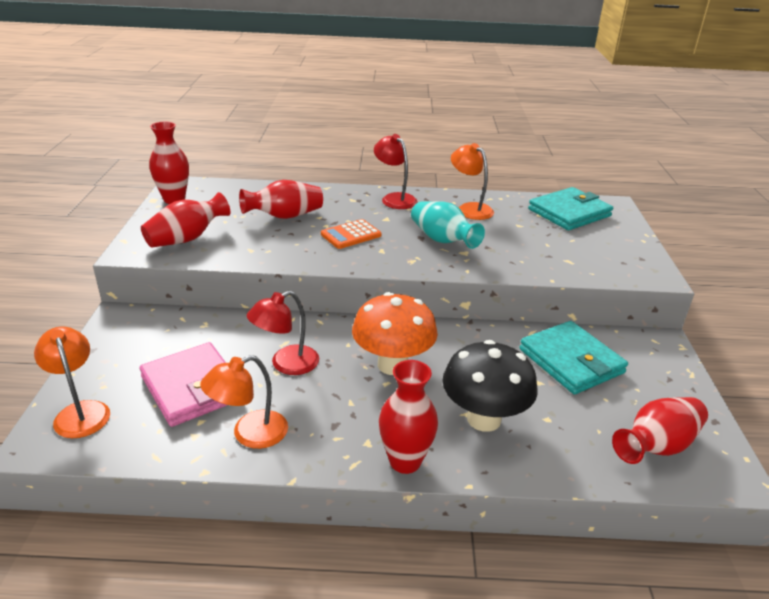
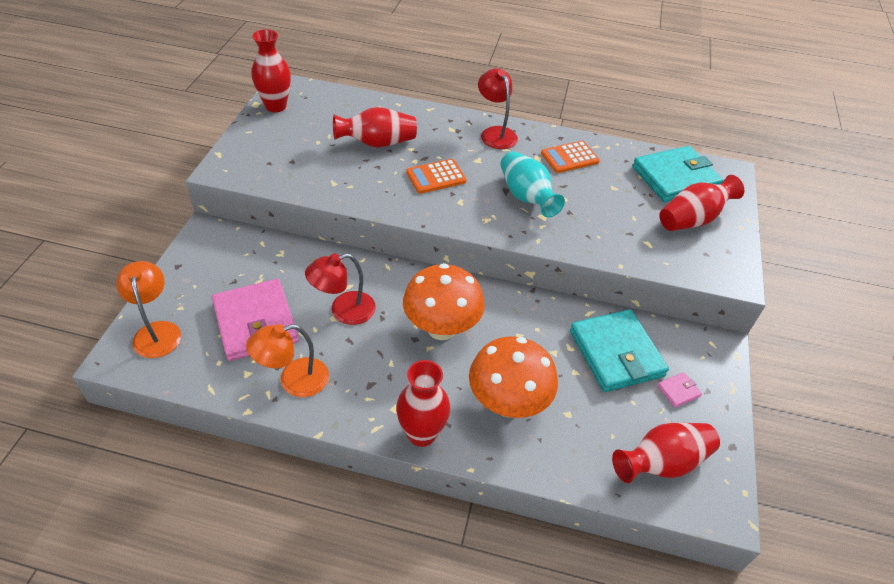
camera: 10 degrees right, 15 degrees up
(187, 238) = (277, 160): red vase -> red vase (692, 219)
(470, 208) = (569, 157): orange lamp -> orange calculator
(484, 419) = (507, 403): black mushroom -> orange mushroom
(643, 383) = (678, 391): none -> pink wallet

